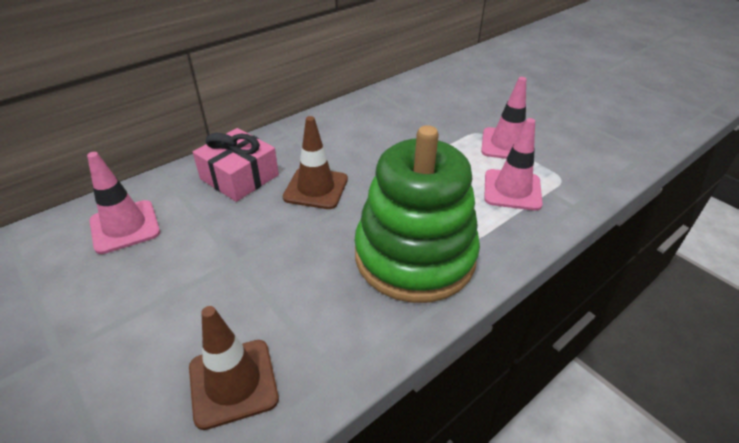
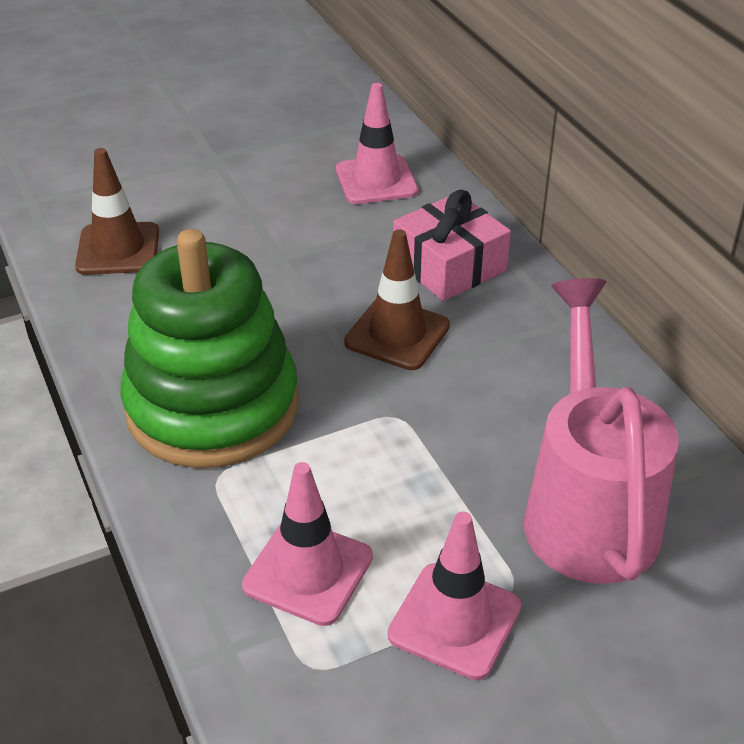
camera: 105 degrees right, 0 degrees up
(421, 118) = (588, 509): none -> pink watering can

